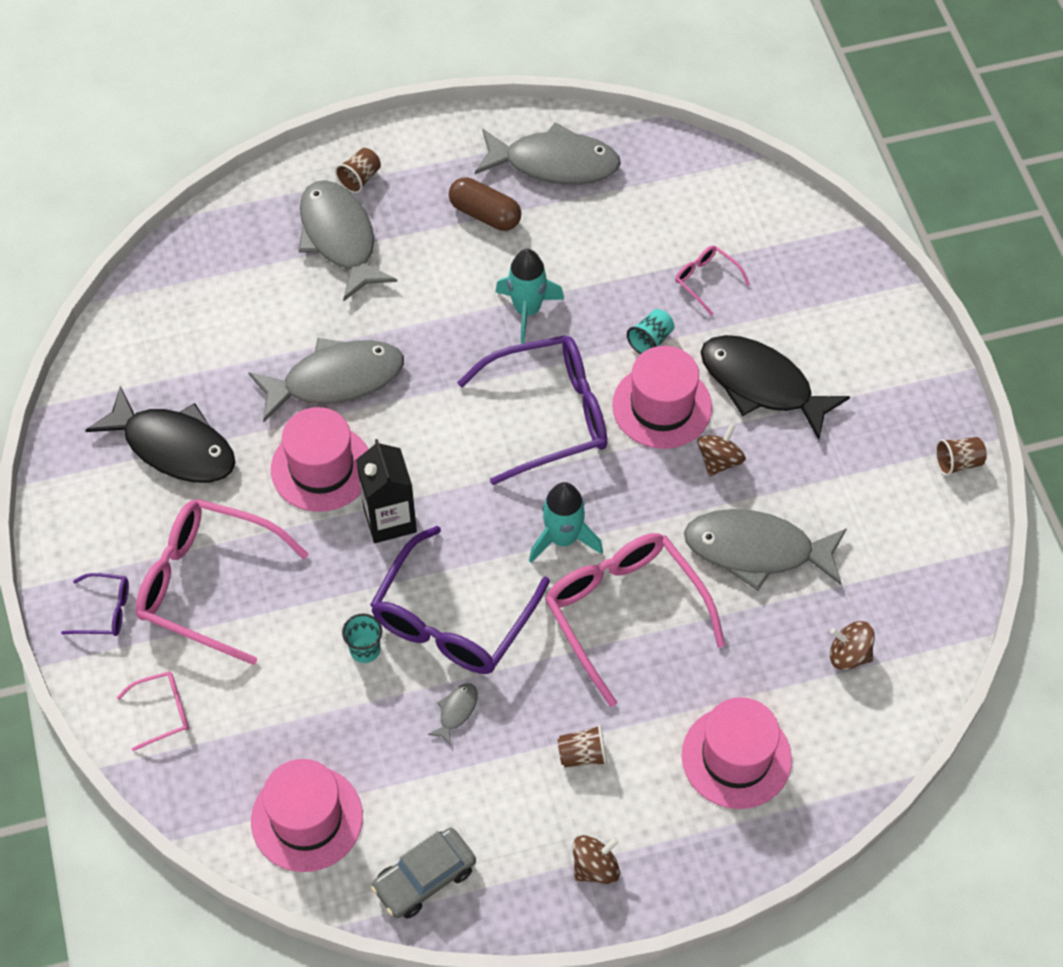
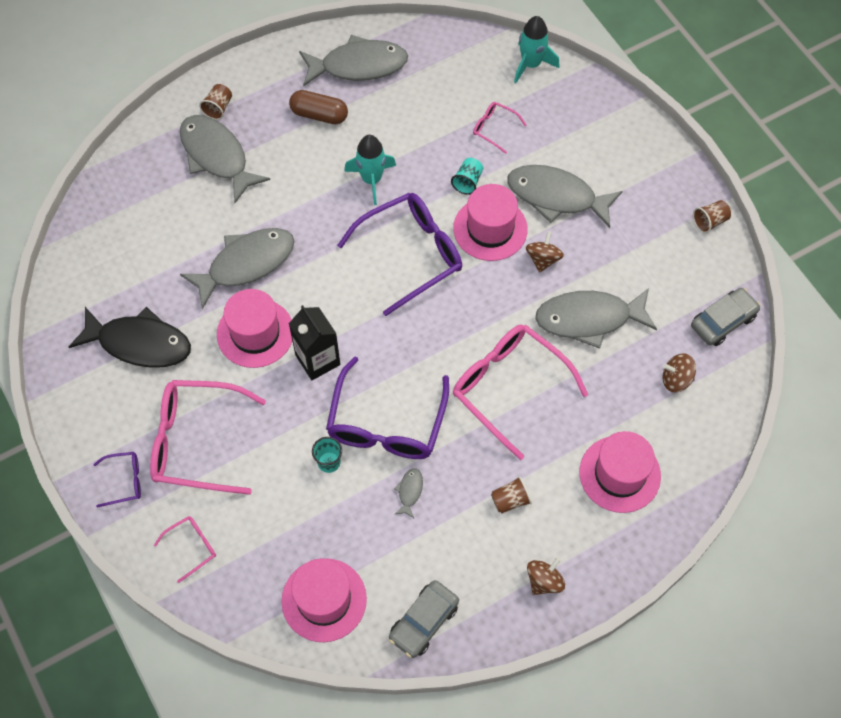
camera: 15 degrees left, 5 degrees up
(563, 539) = (448, 344): turquoise rocket -> turquoise rocket (531, 64)
(762, 385) = (556, 196): black fish -> grey fish
(935, 595) = (723, 321): none -> grey car

